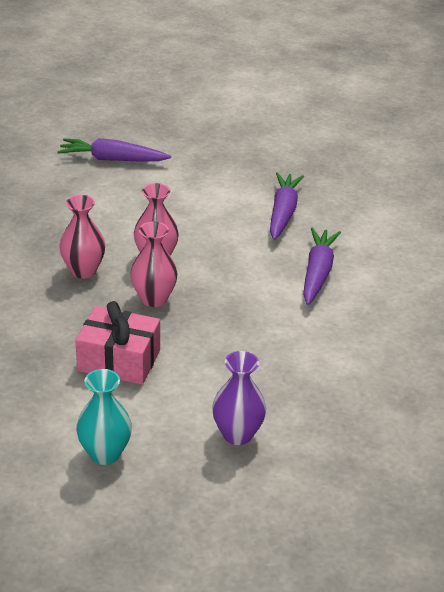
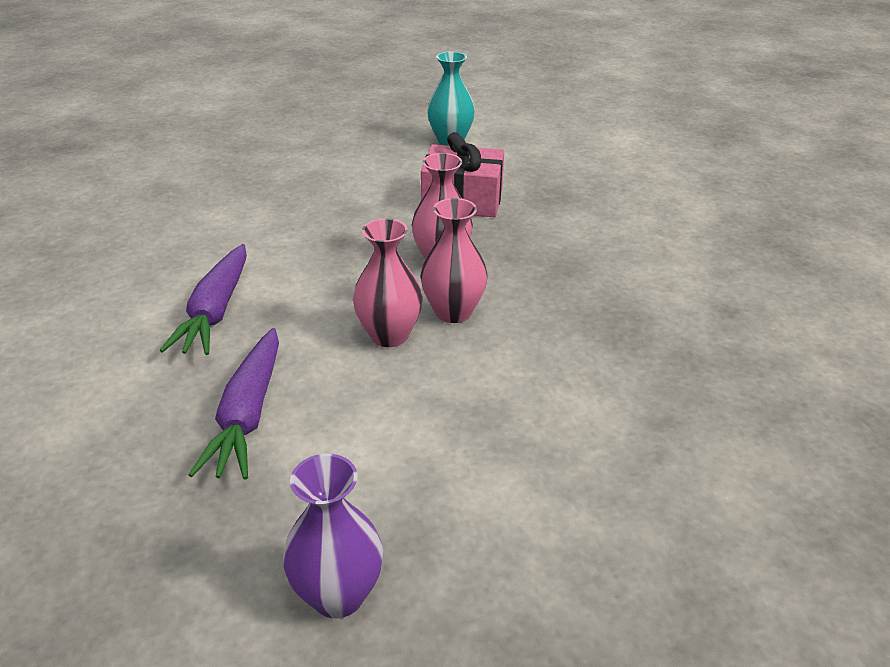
camera: 175 degrees right, 0 degrees up
(83, 271) = (547, 286): pink vase -> pink vase (389, 335)
(112, 159) = (608, 522): purple carrot -> none
(237, 434) = (335, 158): purple vase -> purple vase (338, 595)

